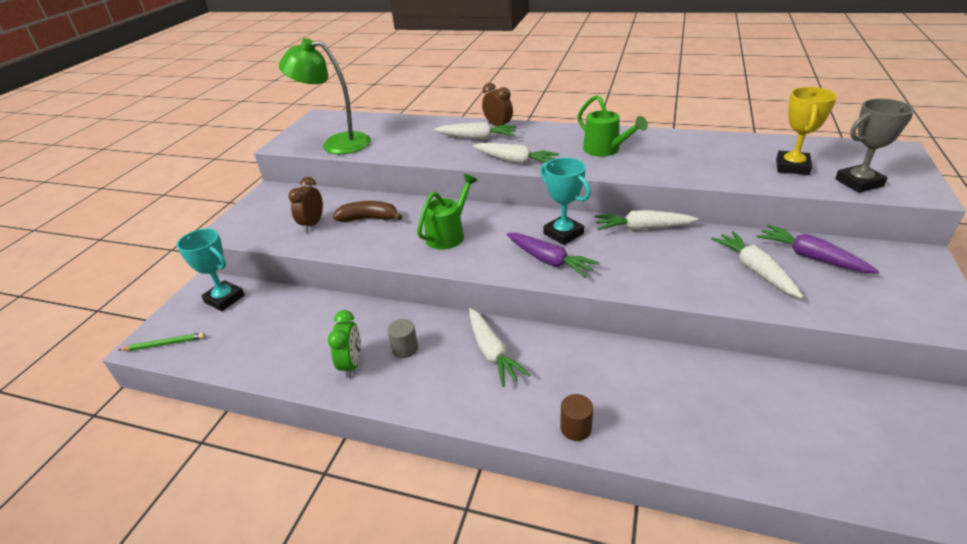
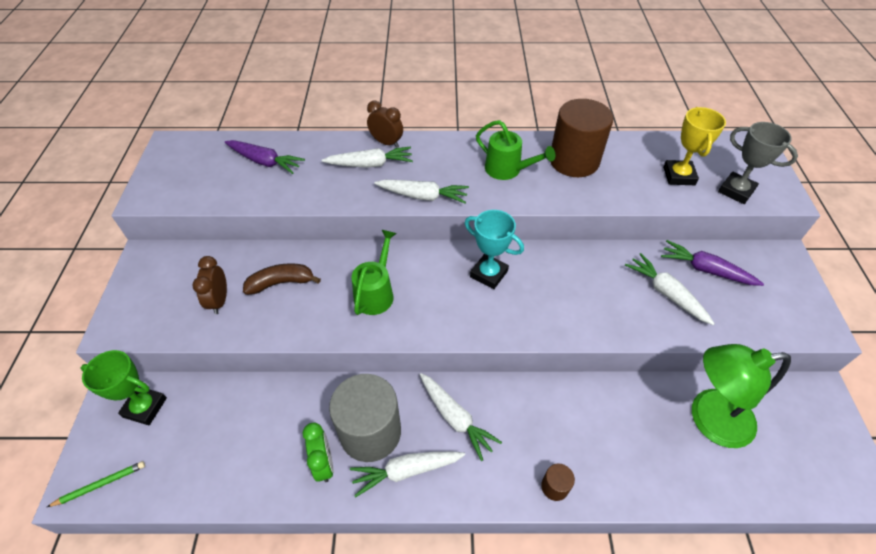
camera: 20 degrees left, 15 degrees up
(224, 299) = (145, 407): turquoise trophy -> green trophy
(337, 144) = (211, 189): green lamp -> green lamp (709, 419)
(405, 349) = (370, 432): grey cylinder -> grey cylinder, size x2.39
(549, 261) = (487, 312): purple carrot -> purple carrot (265, 162)
(642, 228) = (559, 256): white carrot -> white carrot (406, 471)
(677, 149) = (574, 161): none -> brown cylinder
(858, 183) = (736, 191): grey trophy -> grey trophy turned 75 degrees clockwise

